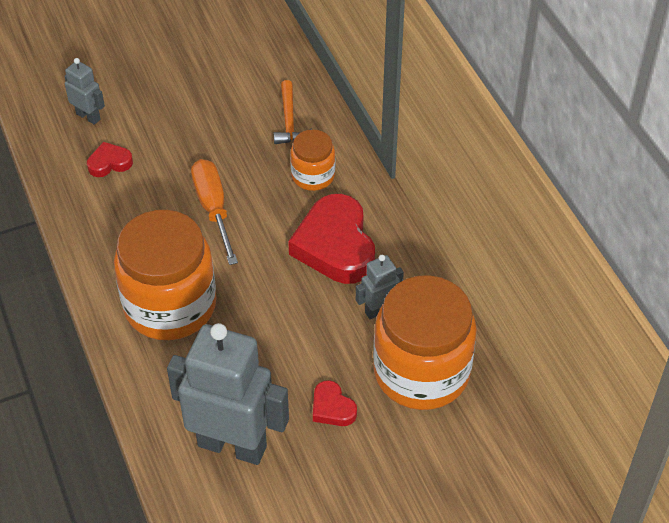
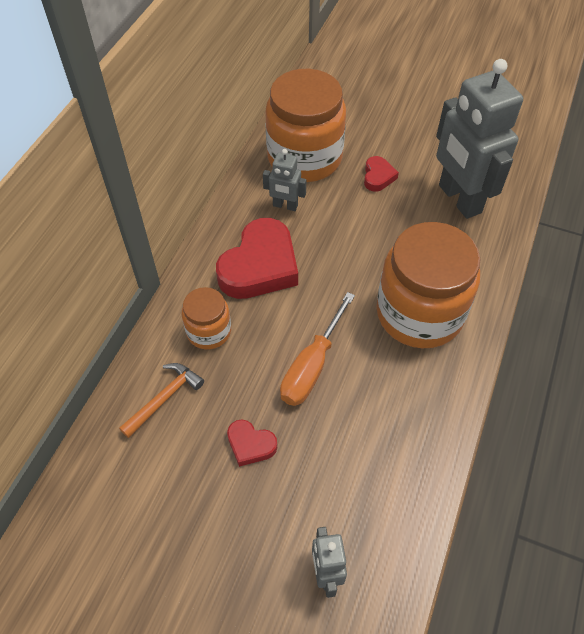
camera: 135 degrees left, 5 degrees up
(109, 163) = (354, 490): red heart -> red heart (250, 445)

